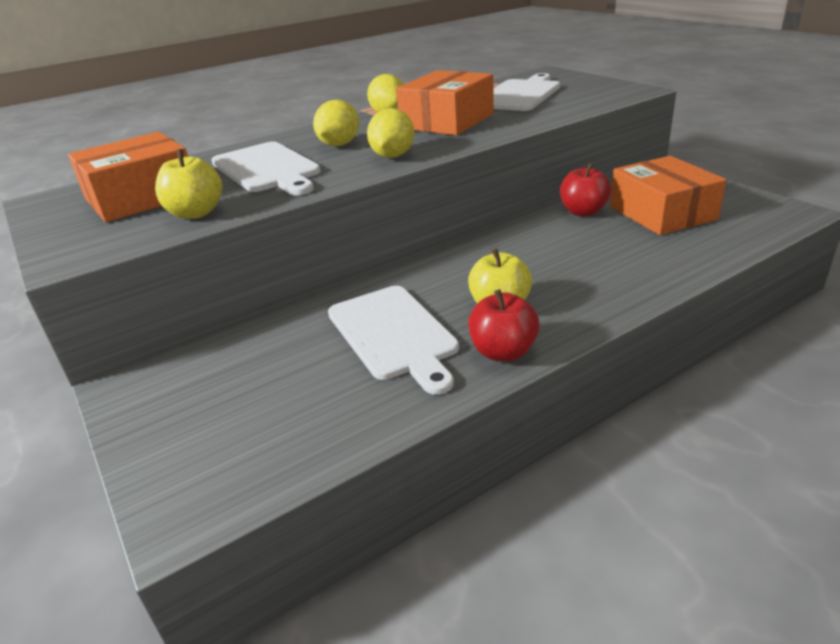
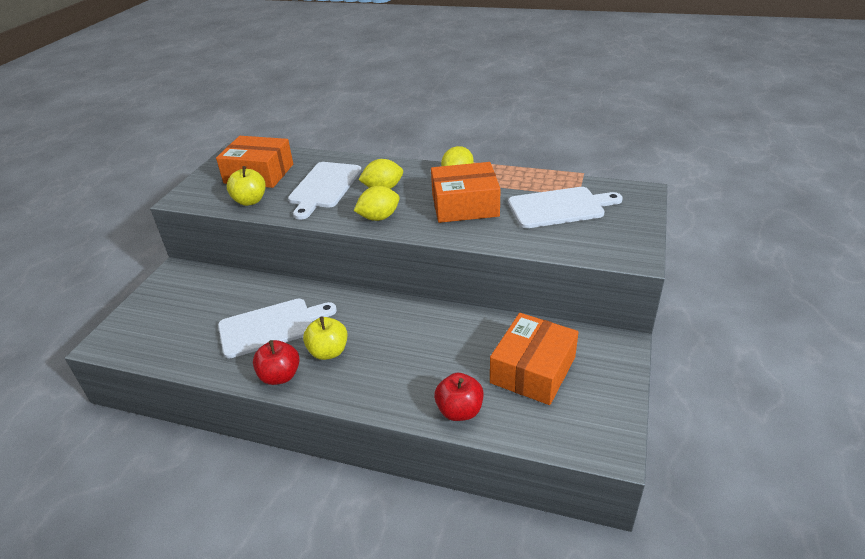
camera: 50 degrees right, 5 degrees up
(393, 334) = (271, 327): white cutting board -> white cutting board turned 135 degrees counterclockwise
(583, 212) = (496, 329): red apple -> red apple (459, 411)

